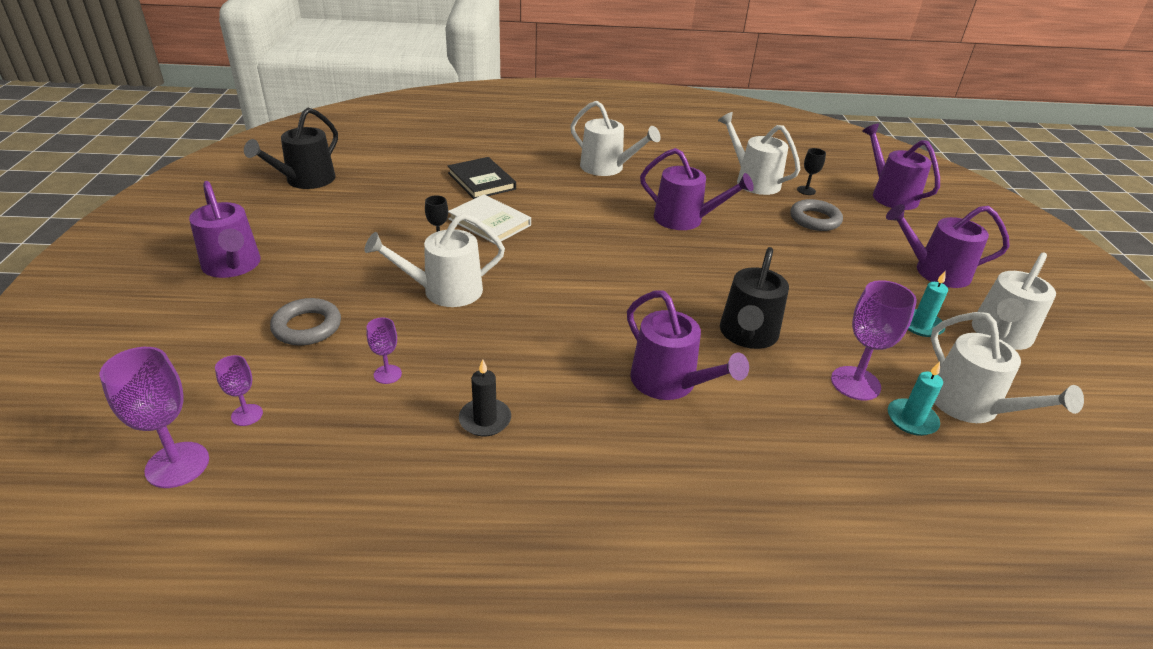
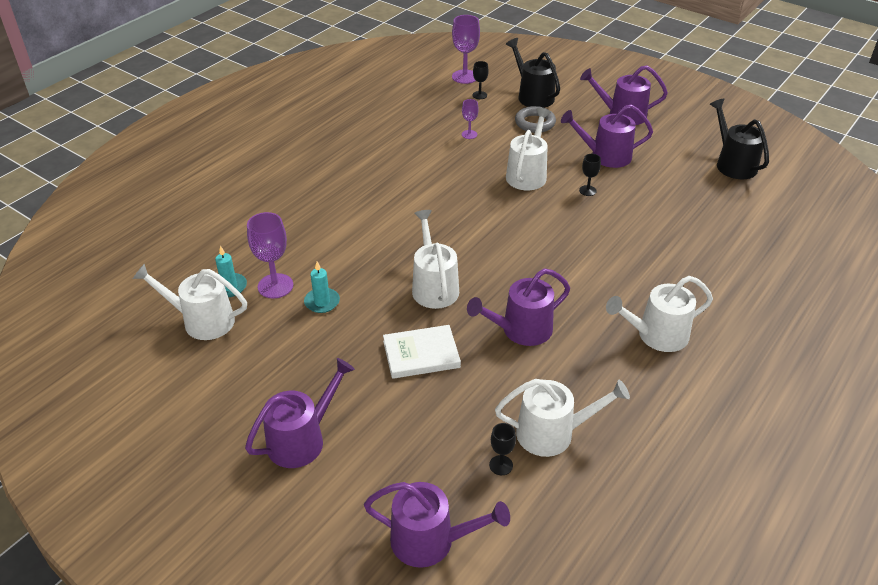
camera: 130 degrees right, 5 degrees up
(247, 415) = (479, 95): purple goblet -> black goblet
(481, 181) = (677, 245): black book -> none
(485, 419) = (406, 149): black candle -> none
(489, 222) = (601, 223): white book -> white book (421, 354)
(669, 382) = (362, 215): purple watering can -> purple watering can (606, 156)
(747, 335) = (361, 270): black watering can -> black watering can (533, 96)
(815, 219) = (446, 423): grey ring -> none
(921, 325) = (271, 365): turquoise candle -> turquoise candle (322, 302)
(1000, 335) = (213, 402): white watering can -> white watering can (434, 287)

